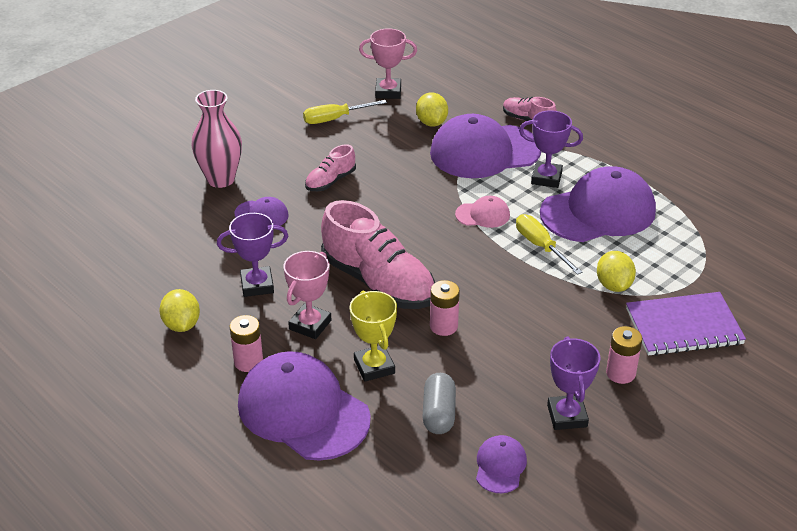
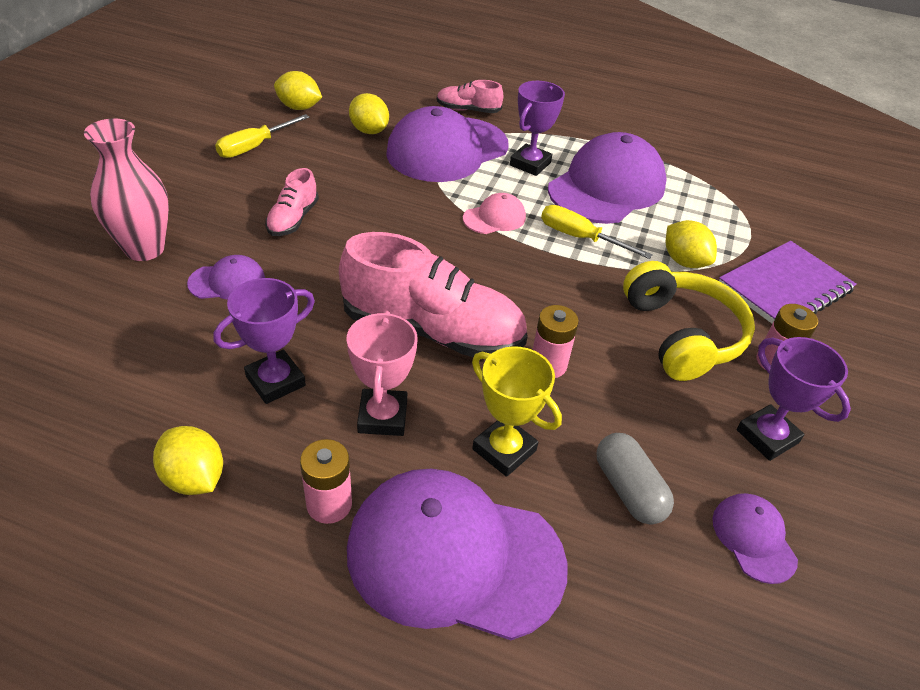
camera: 30 degrees left, 5 degrees up
(388, 92) = (299, 107): pink trophy -> yellow lemon
(546, 178) = (530, 164): purple trophy -> purple trophy turned 45 degrees counterclockwise
(562, 335) = (682, 335): none -> yellow headphones

